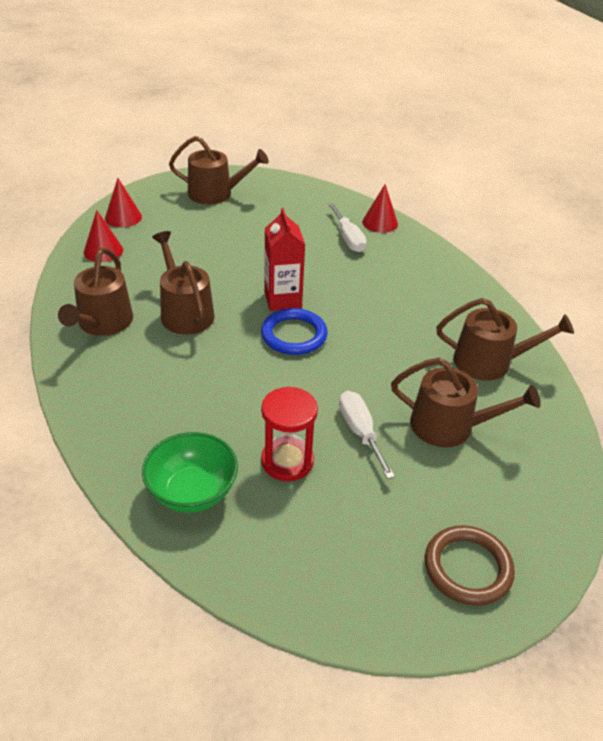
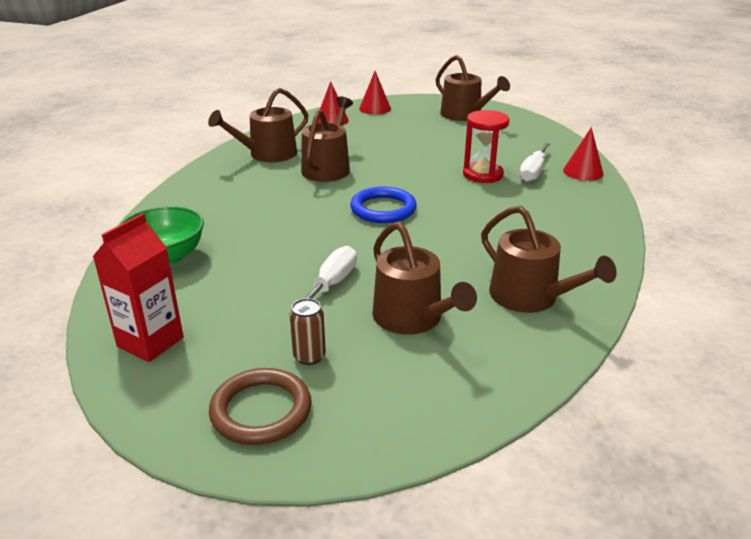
camera: 45 degrees right, 10 degrees down
(283, 299) = (411, 187): red carton -> red carton (150, 342)
(287, 461) = (250, 273): red hourglass -> red hourglass (482, 174)
(434, 504) = (309, 356): none -> brown can

